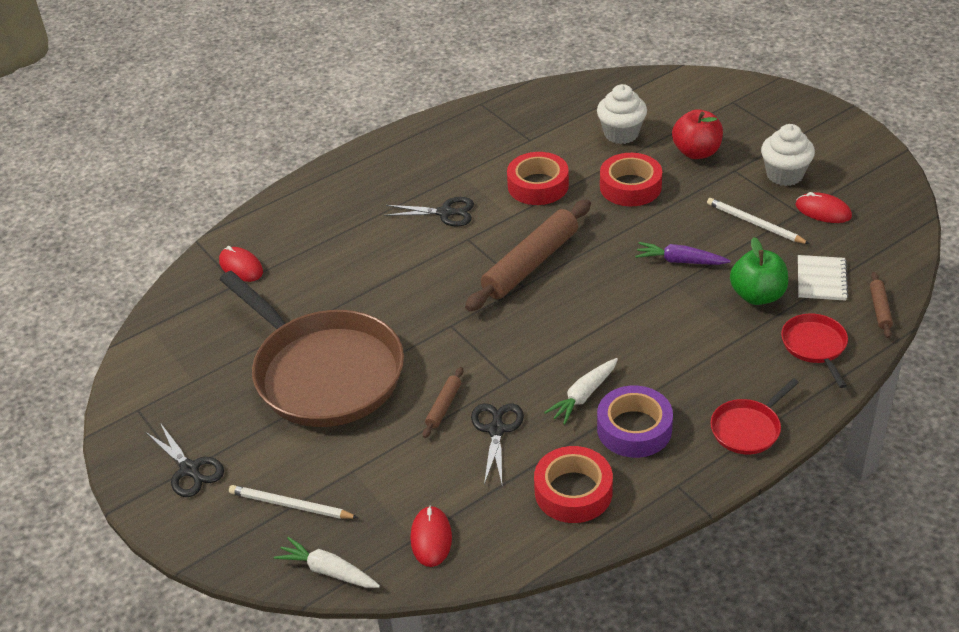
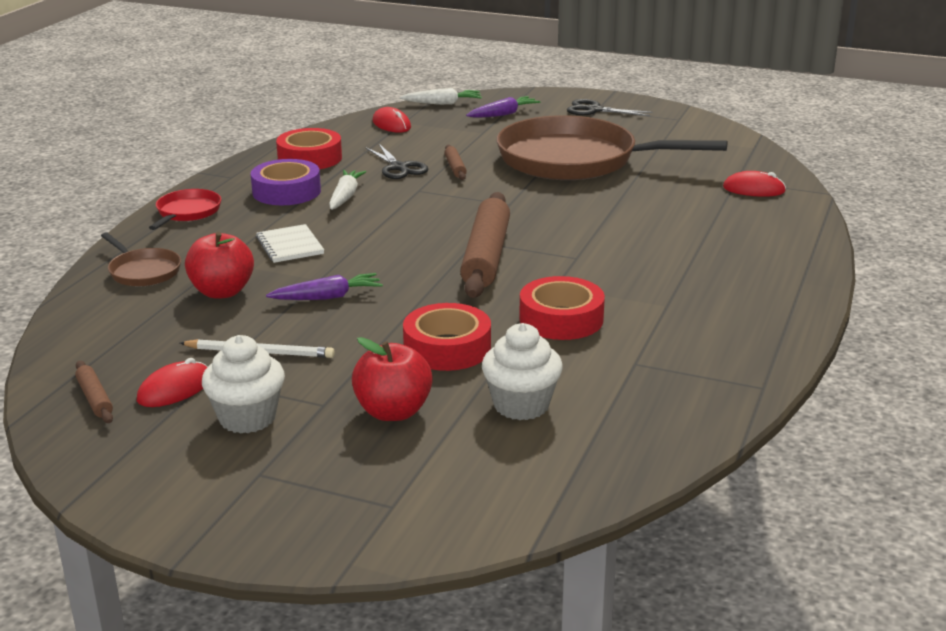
camera: 145 degrees right, 15 degrees down
(291, 505) = (503, 114): white pencil -> purple carrot
(445, 213) = (629, 270): black scissors -> none
(757, 295) = (222, 292): green apple -> red apple
(815, 346) = (143, 271): red pan -> brown pan
(821, 279) = (153, 322): white notebook -> white notebook (290, 246)
(823, 211) = (174, 389): red mouse -> red mouse turned 45 degrees counterclockwise
(880, 309) = (77, 314): brown rolling pin -> brown rolling pin (95, 398)

